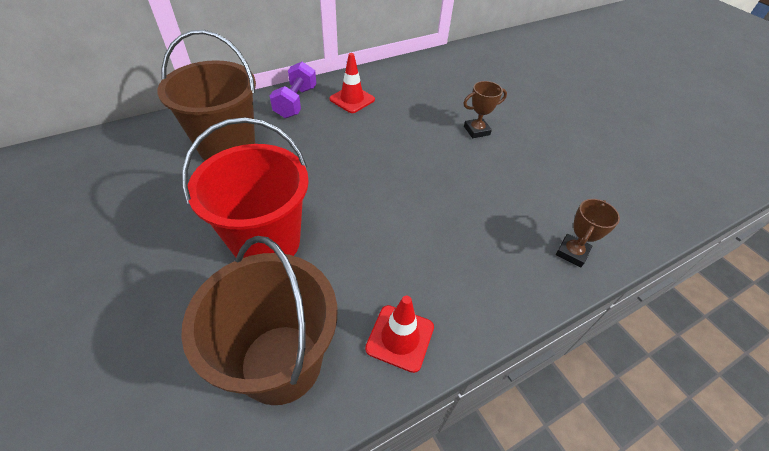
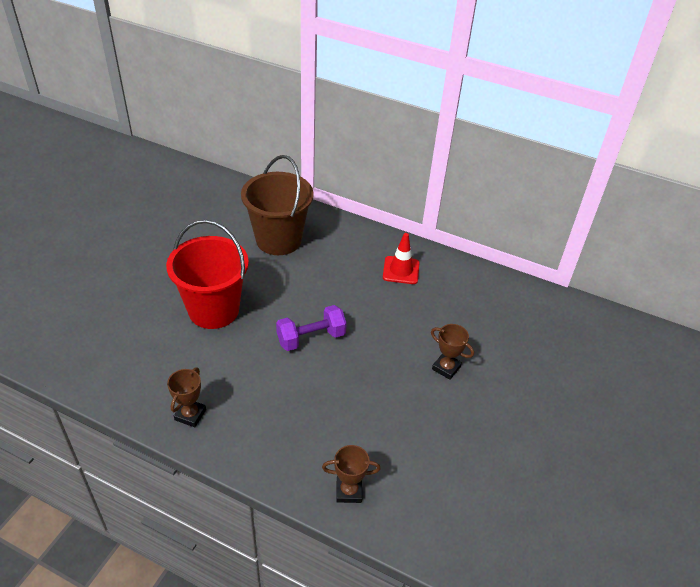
camera: 55 degrees right, 5 degrees down
(281, 363) = (135, 367): brown bucket -> none
(296, 102) = (362, 242): purple dumbbell -> purple dumbbell (311, 338)
(400, 338) = (190, 415): red traffic cone -> brown trophy

